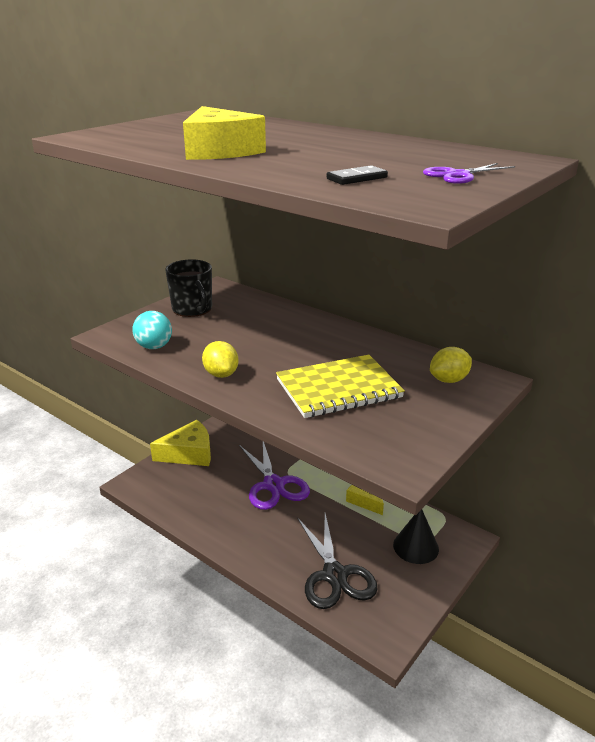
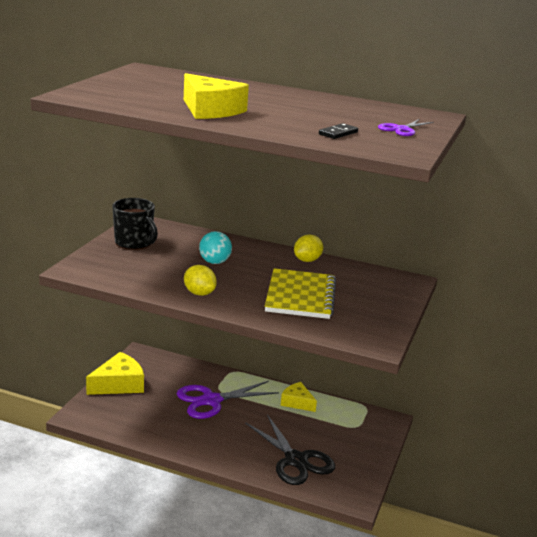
camera: 20 degrees left, 5 degrees down
(154, 347) = (124, 276): turquoise ball -> turquoise ball (214, 262)
(273, 485) = (211, 400): purple scissors -> purple scissors turned 105 degrees clockwise
(338, 389) = (300, 296): yellow notebook -> yellow notebook turned 45 degrees counterclockwise
(416, 547) = (351, 431): black cone -> none
(449, 380) = (378, 283): yellow lemon -> yellow lemon (307, 260)

